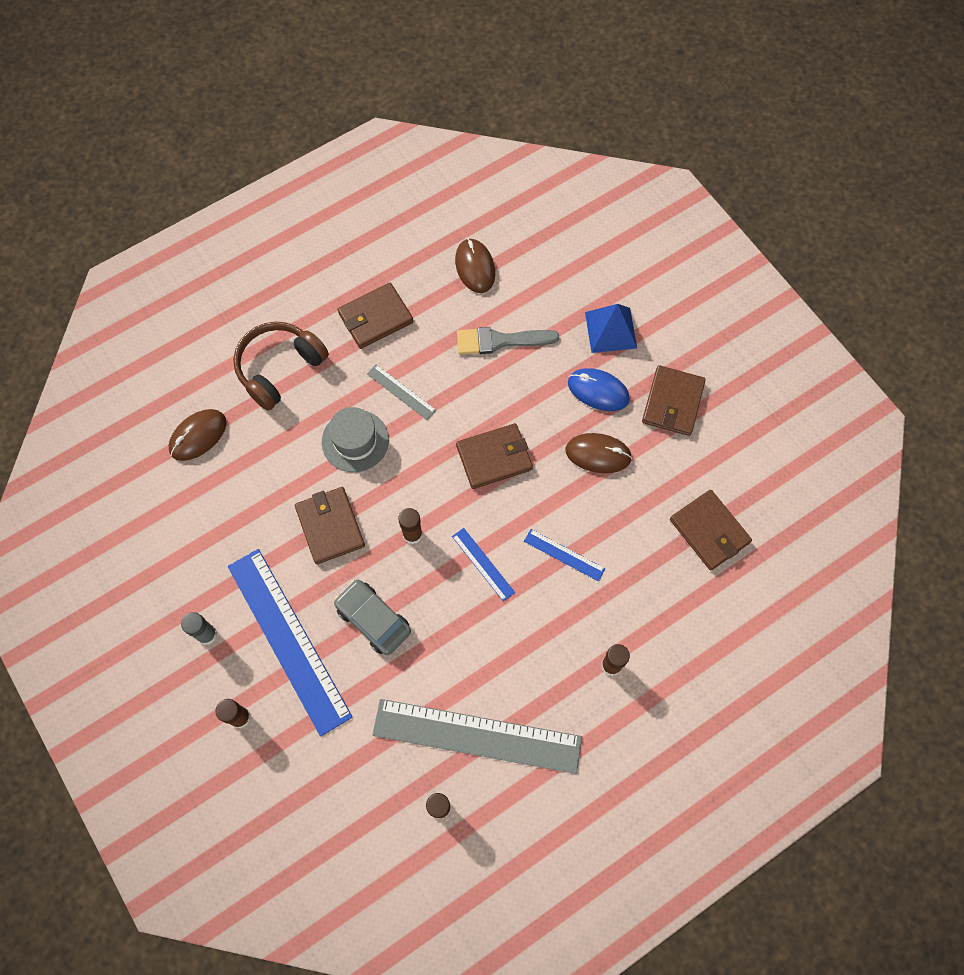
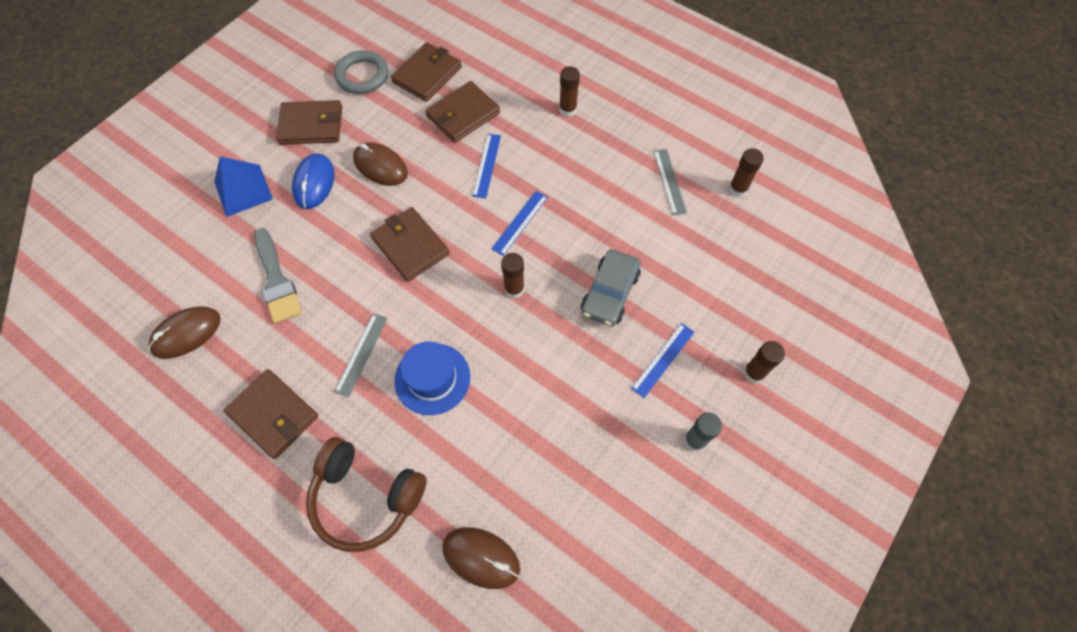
camera: 110 degrees left, 5 degrees down
(288, 640) = (663, 359): blue ruler -> blue ruler, size x0.44
(330, 526) = (535, 366): brown wallet -> brown wallet (463, 114)
(355, 441) = (432, 378): grey hat -> blue hat
(477, 736) = (669, 181): grey ruler -> grey ruler, size x0.44
(598, 454) = (380, 166): brown mouse -> brown mouse turned 45 degrees counterclockwise
(727, 465) = (362, 76): none -> grey ring

